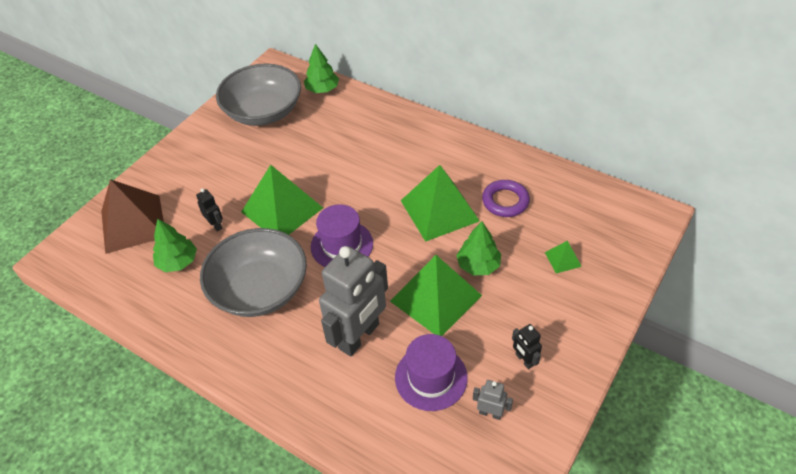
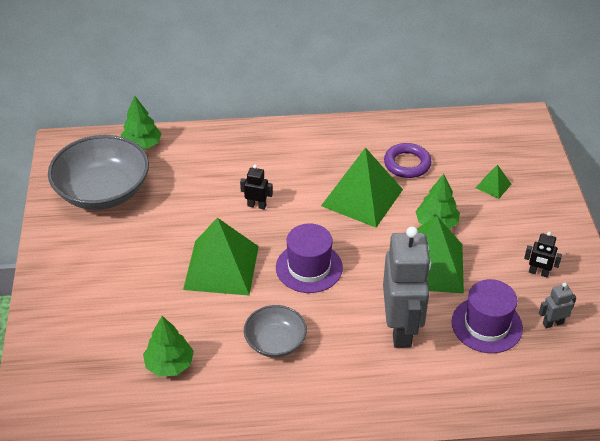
camera: 40 degrees left, 5 degrees down
(133, 223) = (80, 358): brown pyramid -> none
(216, 225) = (170, 313): black robot -> black robot (257, 205)
(260, 289) = (275, 342): grey bowl -> grey bowl, size x0.55

